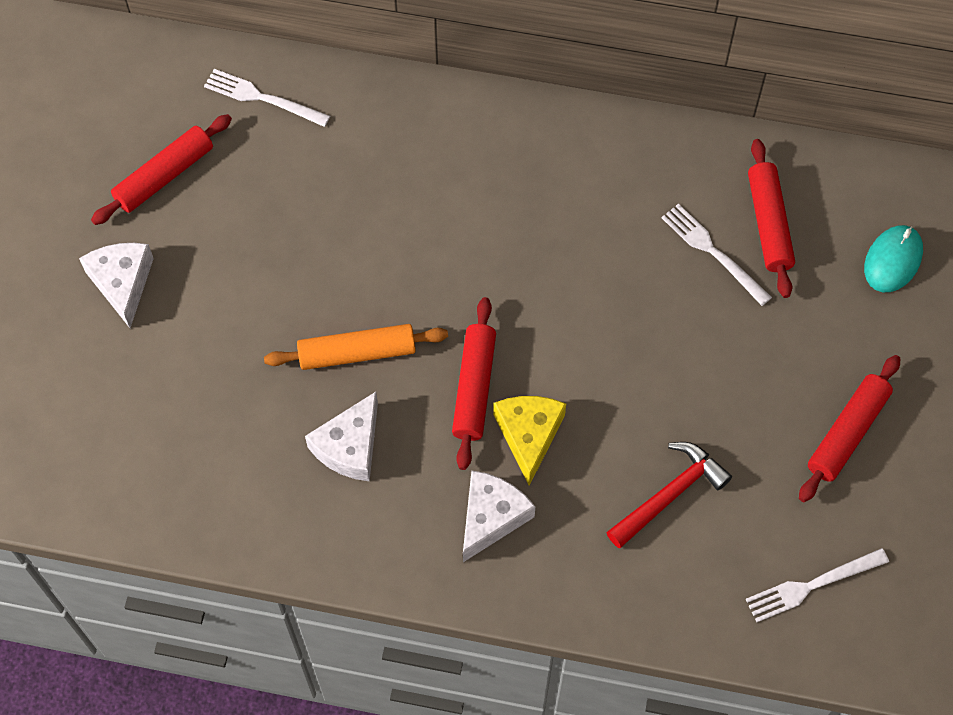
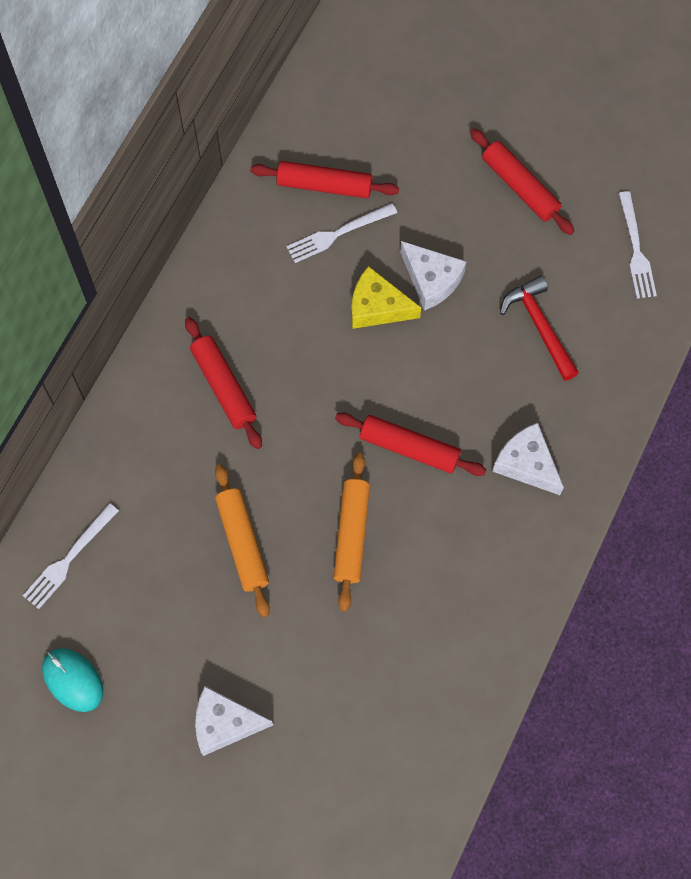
camera: 75 degrees left, 5 degrees up
(164, 176) = (123, 664): red rolling pin -> red rolling pin (223, 387)
(319, 249) = (242, 543): none -> orange rolling pin
(349, 446) = (437, 560): white cheese -> white cheese (431, 280)
(529, 435) = (463, 416): yellow cheese -> yellow cheese (377, 307)
(893, 260) = (383, 109): turquoise mouse -> turquoise mouse (73, 680)

